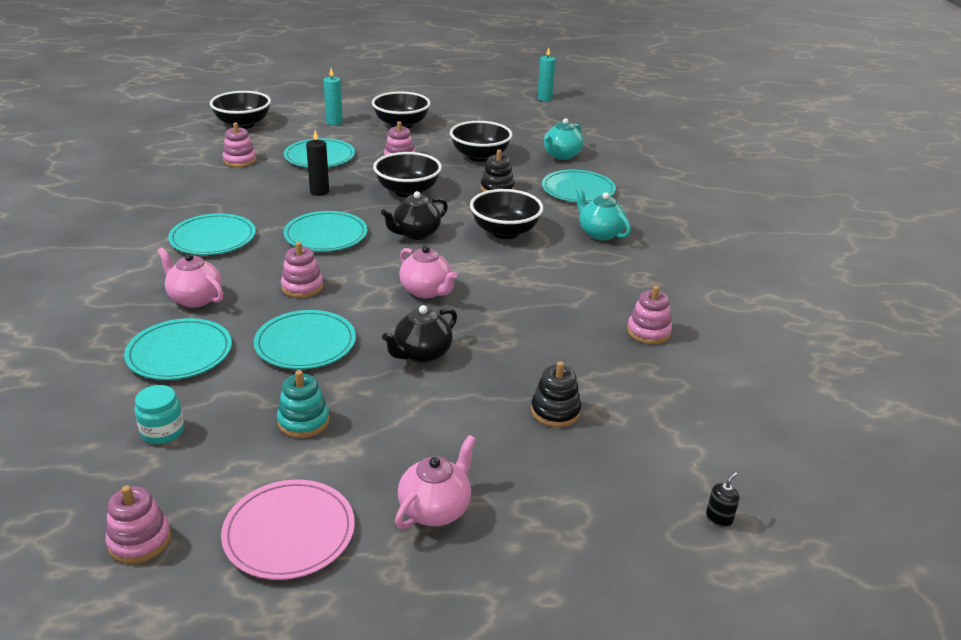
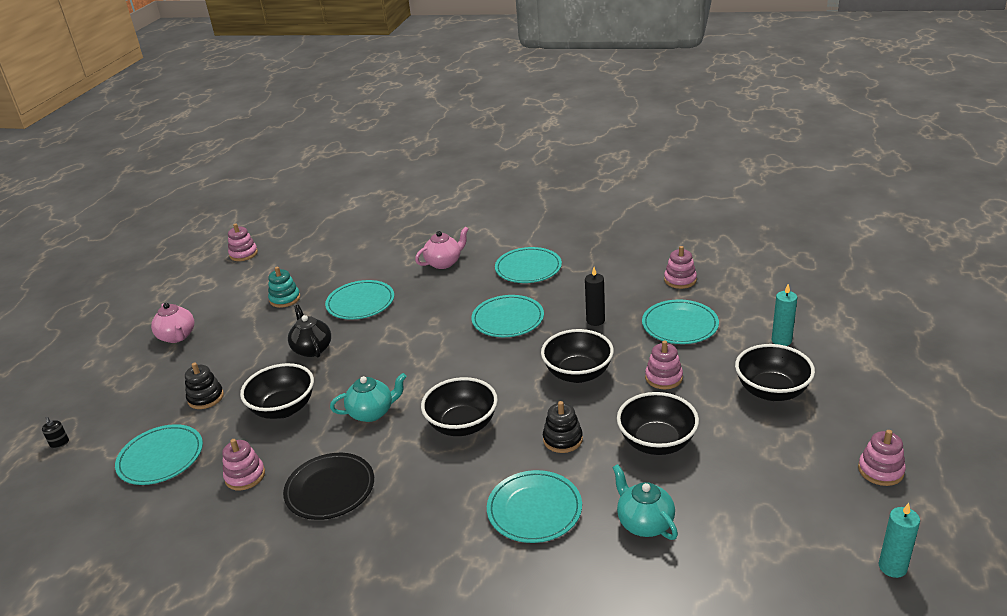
camera: 115 degrees right, 0 degrees up
(162, 431) = (315, 256): turquoise jar -> none
(179, 353) = (384, 259): turquoise plate -> turquoise plate (161, 457)
(243, 124) = (777, 282): black bowl -> black bowl (283, 408)
(289, 533) = (208, 292): pink plate -> none
(302, 287) = (432, 304): pink stacking toy -> pink stacking toy (880, 470)
(416, 234) = (486, 368): black teapot -> none
(427, 291) = (389, 361): pink teapot -> none
(599, 233) = (424, 497): turquoise teapot -> turquoise teapot (372, 412)
(626, 278) = (330, 489): none -> black plate

